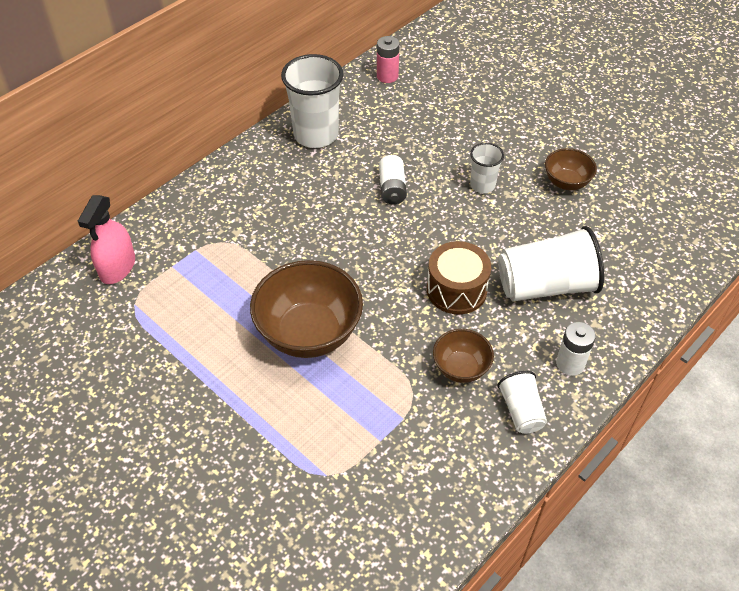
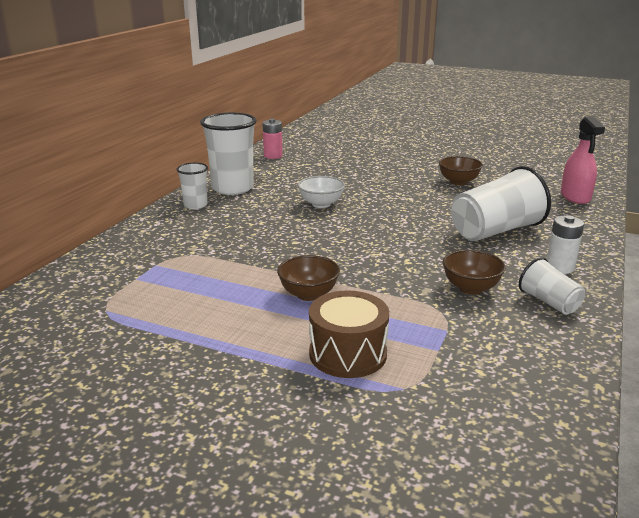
camera: 20 degrees left, 25 degrees down
(118, 267) = (74, 289): pink spray bottle -> pink spray bottle (575, 197)
(309, 333) = (308, 294): brown bowl -> brown bowl, size x0.54
(392, 188) = (321, 204): white battery -> white bowl
(456, 290) = (424, 245): brown drum -> brown drum (347, 353)
(482, 185) = (395, 192): white cup -> white cup (195, 205)

